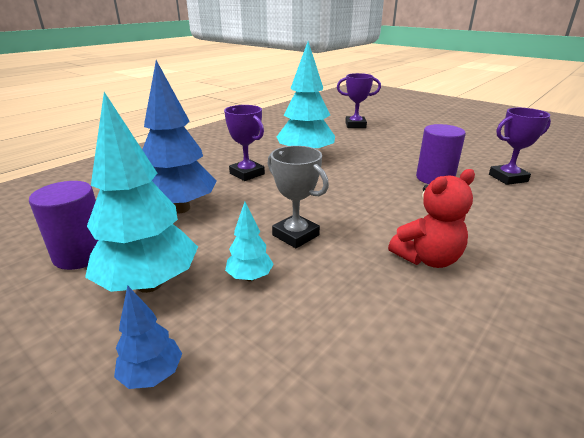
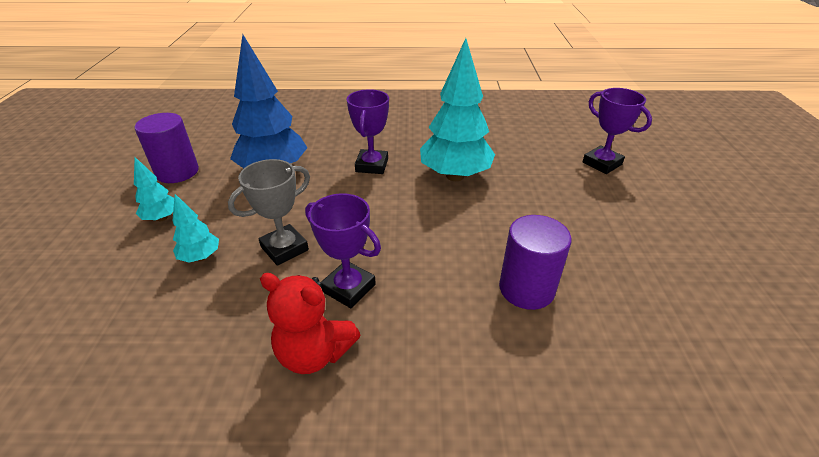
camera: 50 degrees right, 10 degrees up
(149, 284) = (162, 218): turquoise tree -> turquoise tree, size x0.47
(152, 375) = (71, 274): blue tree -> none
(295, 235) = (284, 248): grey trophy -> grey trophy turned 45 degrees clockwise
(508, 178) = (627, 361): purple trophy -> purple trophy (348, 288)

